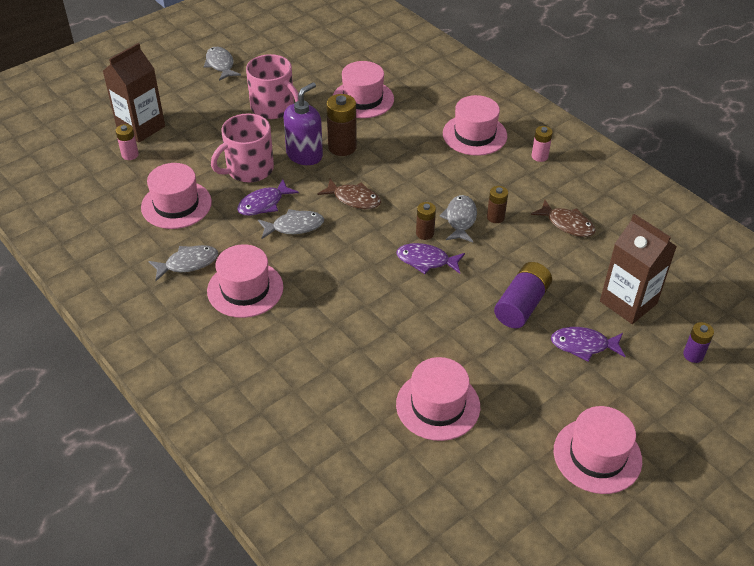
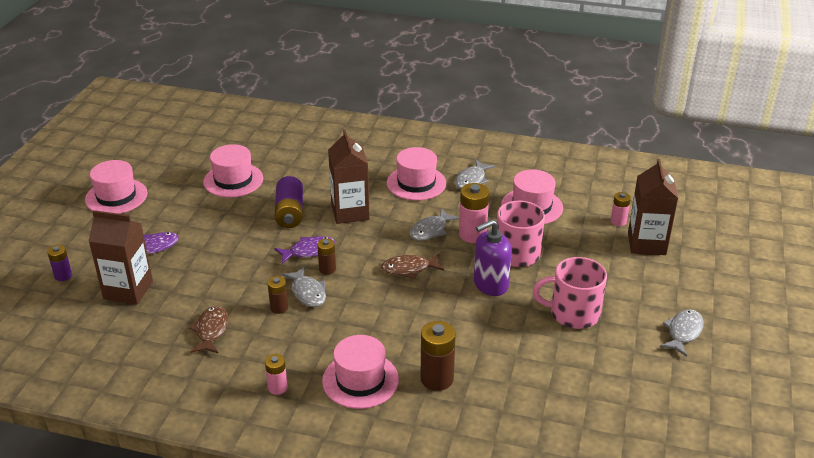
camera: 145 degrees right, 10 degrees down
(220, 65) = (683, 332): grey fish -> grey fish turned 90 degrees counterclockwise
(264, 204) = (472, 234): purple fish -> pink battery
(304, 155) = (490, 284): purple soap dispenser -> purple soap dispenser turned 60 degrees clockwise
(342, 147) = (468, 306): brown battery -> brown battery (437, 379)
(348, 287) = (350, 212): none -> brown carton
(363, 99) = (506, 365): pink hat -> none
(522, 305) = (213, 253): purple battery -> purple battery (290, 213)
(567, 224) = (211, 330): brown fish -> brown fish turned 90 degrees clockwise

